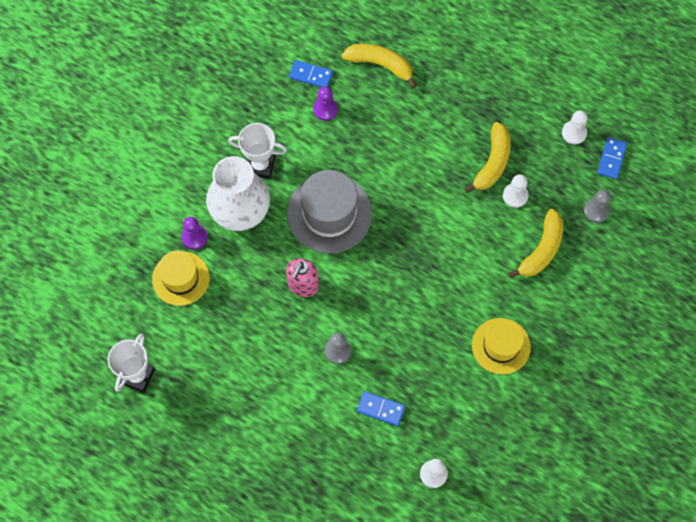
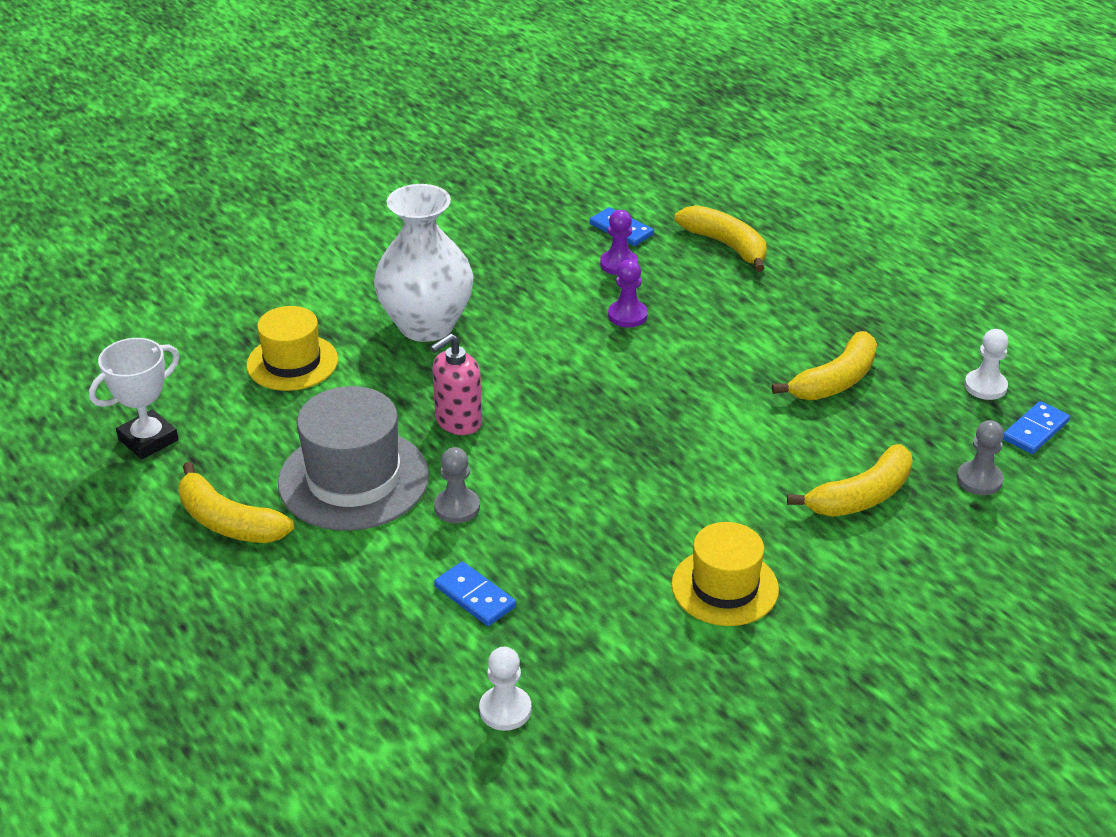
camera: 25 degrees right, 30 degrees down
(194, 237) = (345, 329): purple pawn -> purple pawn (627, 315)
(222, 416) = (228, 522): none -> yellow banana
(260, 165) = (489, 290): white trophy -> none
(329, 213) = (551, 361): grey hat -> grey hat (353, 479)
(515, 196) = (851, 425): white pawn -> none

